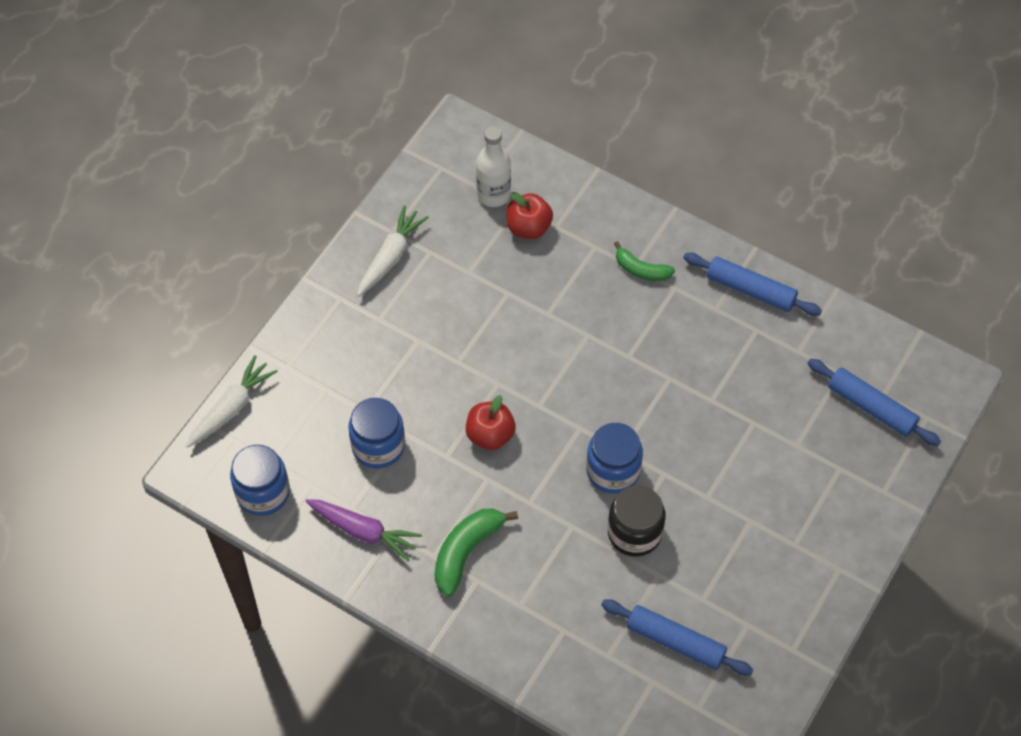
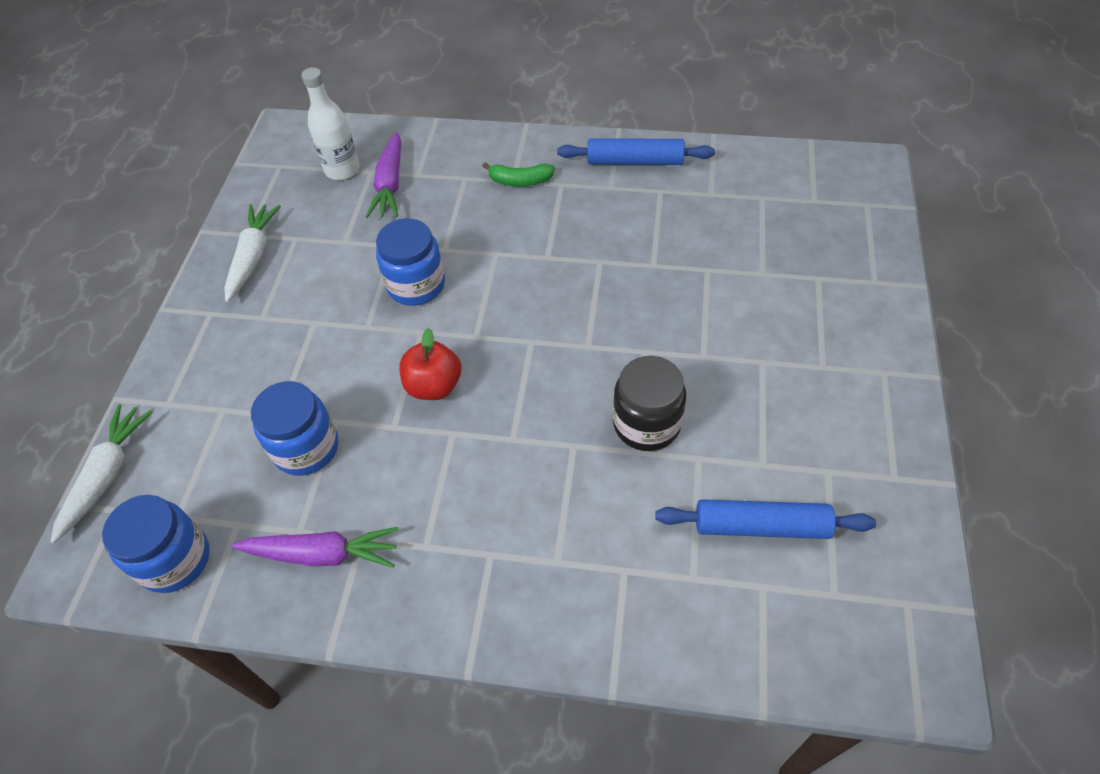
camera: 20 degrees left, 5 degrees down
(466, 552) = (461, 525): green banana -> none
(528, 227) = (390, 184): red apple -> purple carrot
(613, 471) = (588, 369): blue jar -> blue jar (416, 285)
(871, 407) = (811, 215): blue rolling pin -> none

